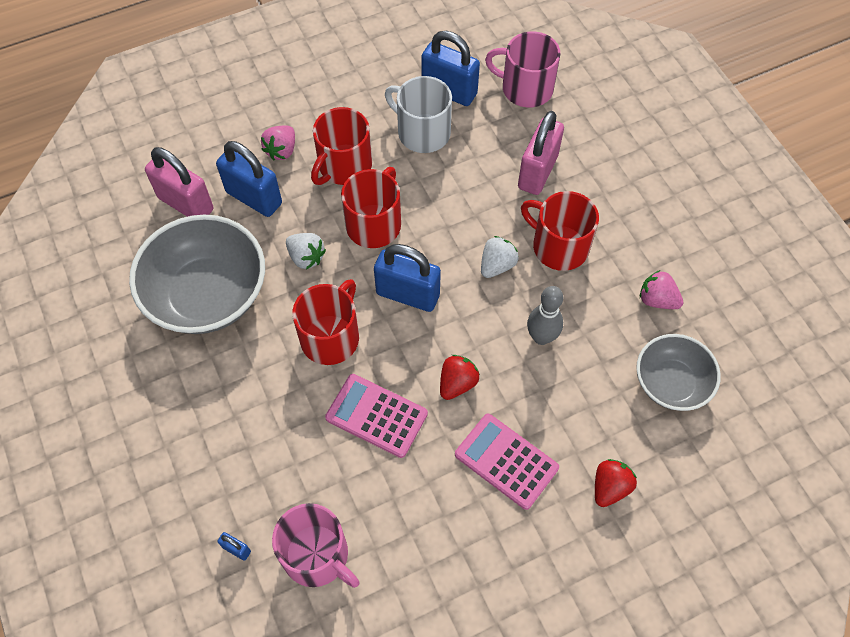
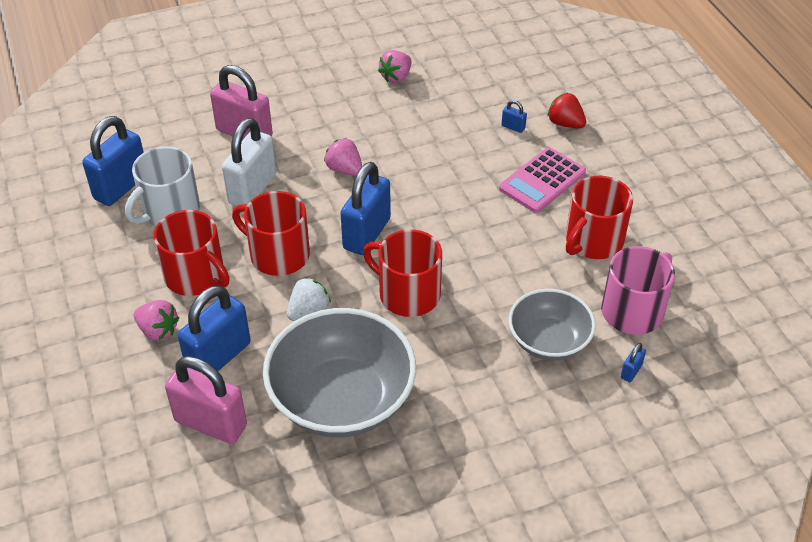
camera: 85 degrees left, 15 degrees down
(186, 204) = (211, 423): pink padlock -> pink padlock turned 75 degrees clockwise
(376, 416) = (496, 263): pink calculator -> none
(457, 383) = (466, 206): red strawberry -> none
(458, 191) = (252, 189): none -> white padlock
(497, 265) = (344, 169): white strawberry -> pink strawberry
(525, 88) = (138, 131): pink mug -> none
(541, 337) = (424, 148): grey bowling pin -> none
(559, 246) = (331, 128): red mug -> red mug (593, 241)
(592, 428) = (513, 127): none -> blue padlock
(671, 383) = (475, 79): grey bowl -> grey bowl (548, 341)

